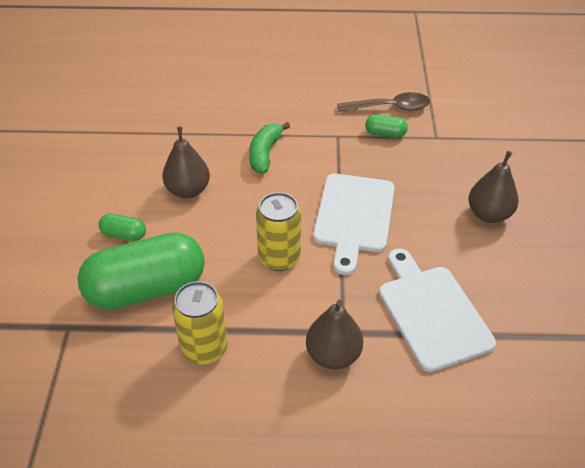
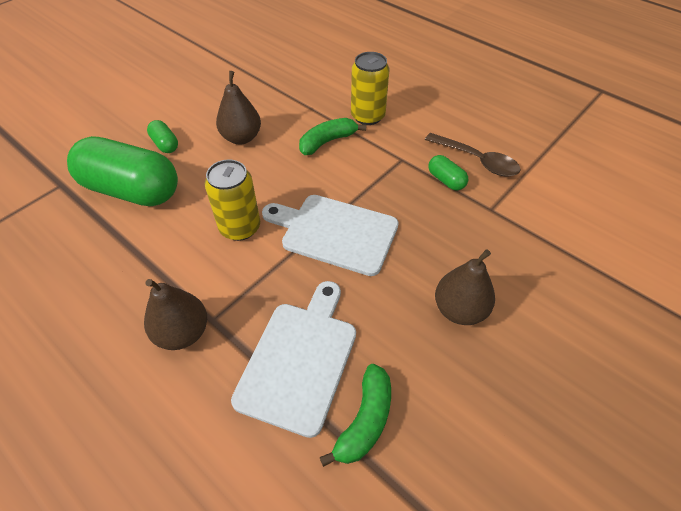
camera: 40 degrees right, 5 degrees up
(204, 348) = (111, 258): yellow can -> yellow can (367, 116)
(353, 216) = (335, 232): white cutting board -> white cutting board turned 60 degrees clockwise
(510, 317) = (365, 420): none -> green banana

